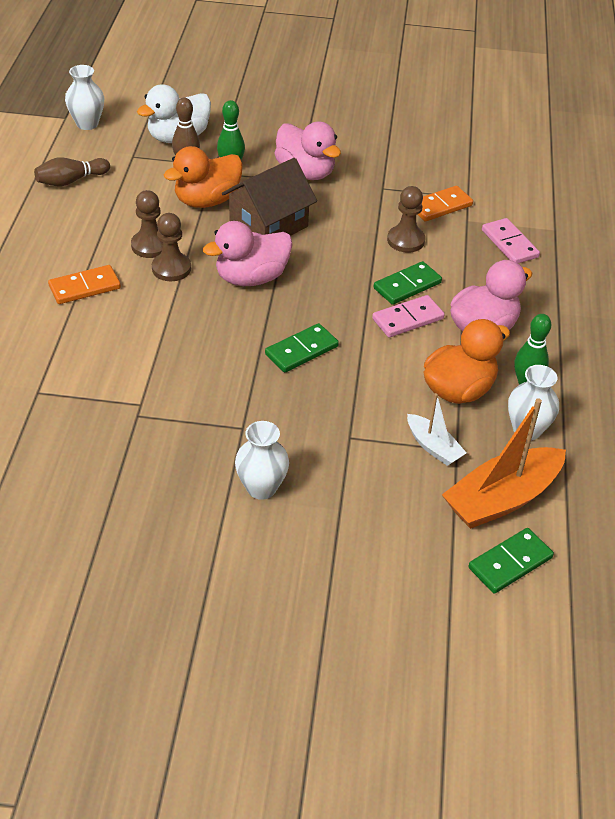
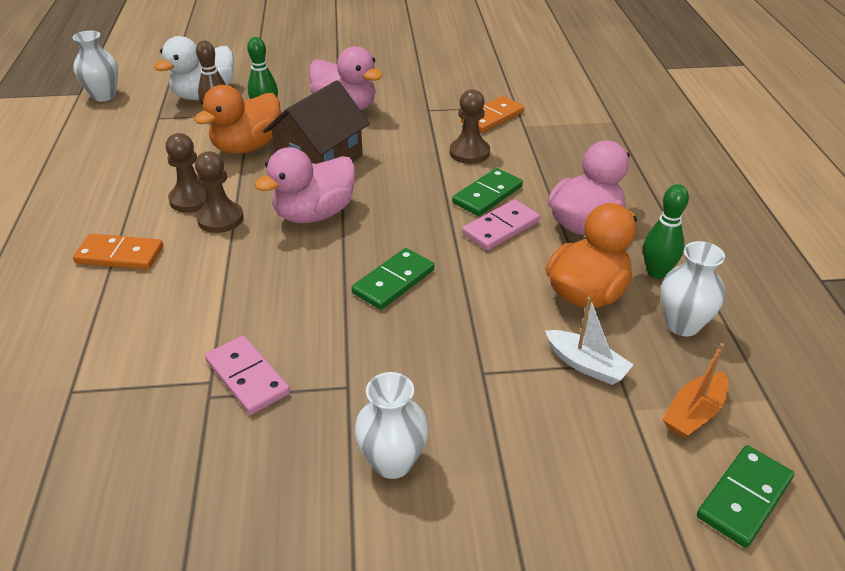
camera: 10 degrees left, 5 degrees down
(71, 181) = (91, 150): brown bowling pin -> none
(85, 287) = (120, 255): orange domino -> orange domino turned 45 degrees clockwise
(502, 499) = (694, 413): orange boat -> orange boat, size x0.54
(509, 244) = (575, 140): pink domino -> pink domino (247, 377)

